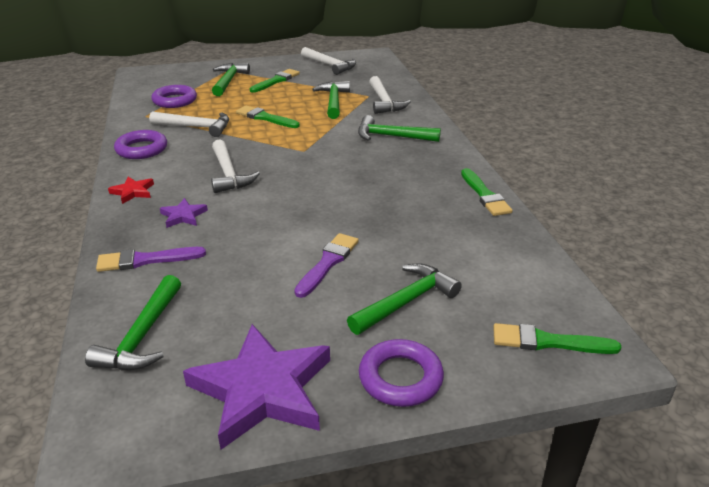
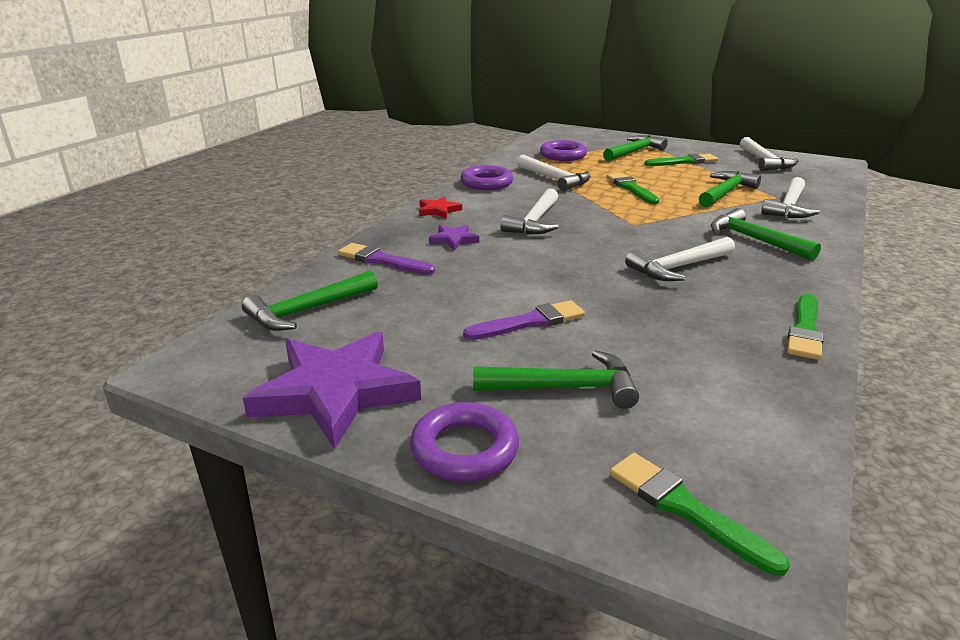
camera: 40 degrees right, 5 degrees down
(371, 177) = (678, 267): none -> white hammer

